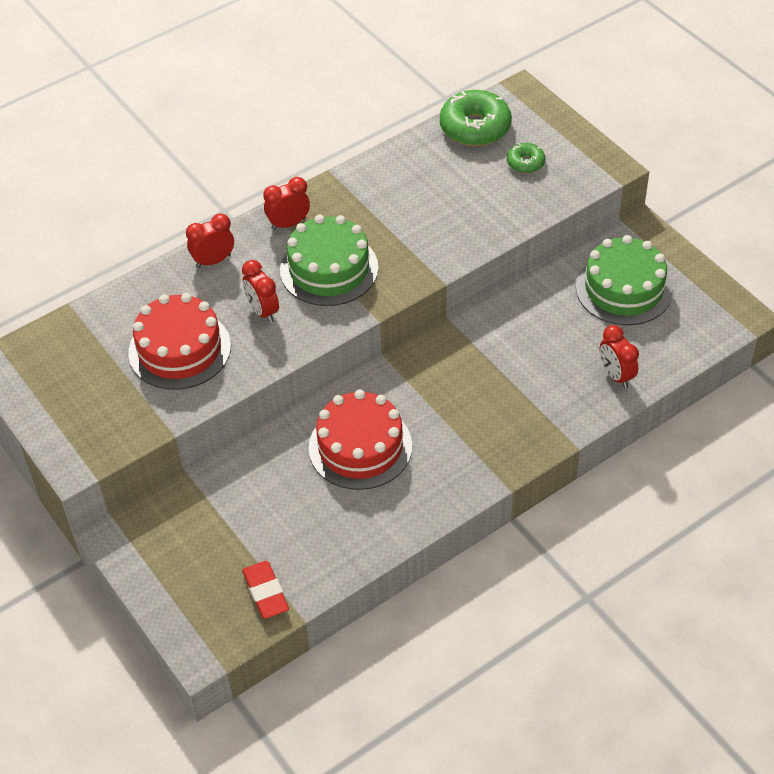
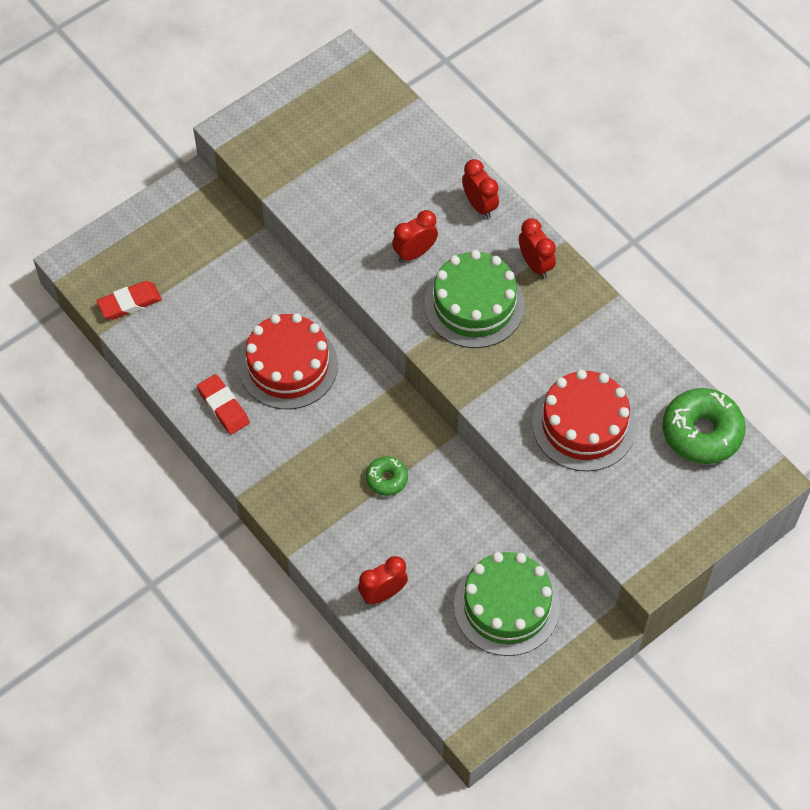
camera: 85 degrees right, 10 degrees up
(179, 349) = (364, 191): red cake -> red cake (584, 425)
(406, 503) = (223, 406): none -> red eraser
(525, 163) = (648, 484): green donut -> green donut (386, 479)

